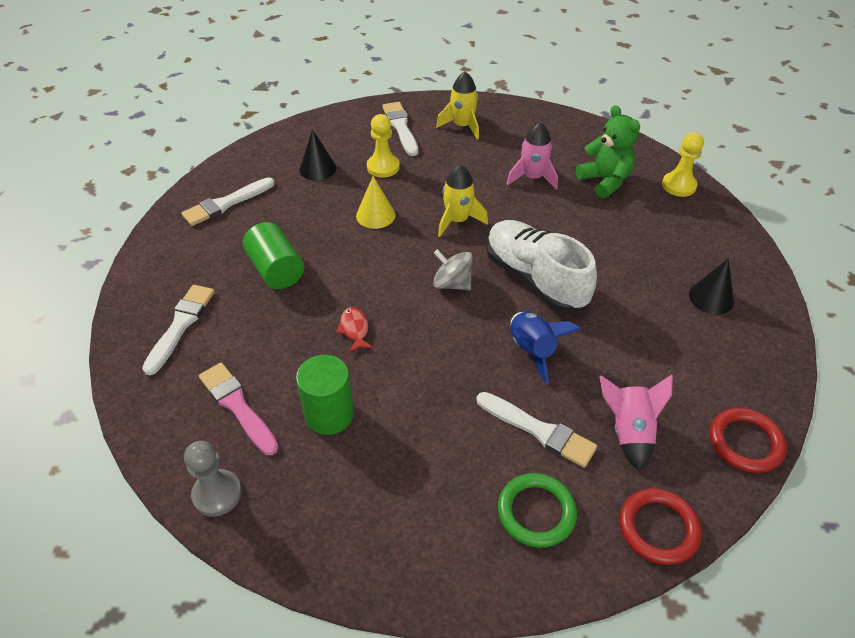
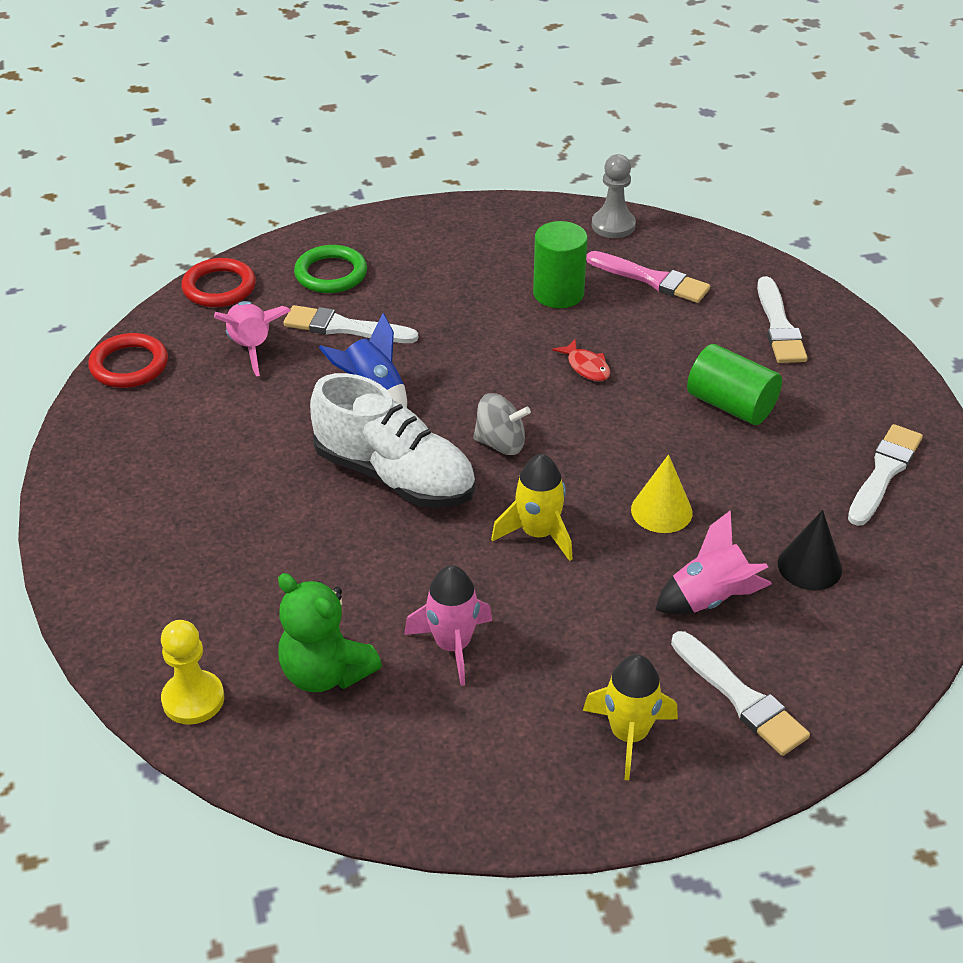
camera: 160 degrees right, 5 degrees down
(383, 167) = (710, 598): yellow pawn -> pink rocket
(711, 298) = (152, 510): black cone -> none

